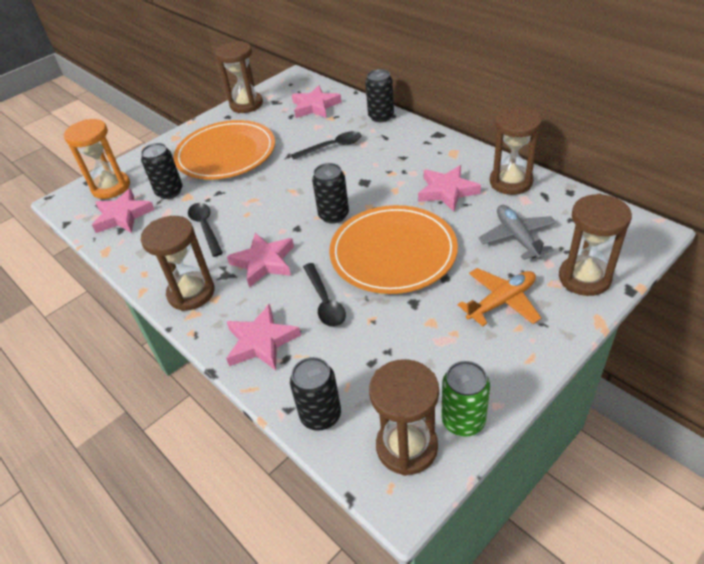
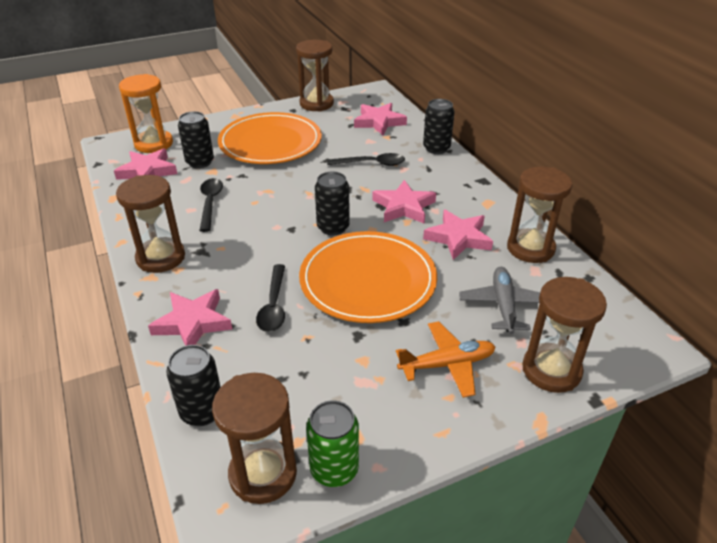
camera: 15 degrees right, 5 degrees down
(264, 262) = (242, 250): pink star -> pink star (403, 207)

